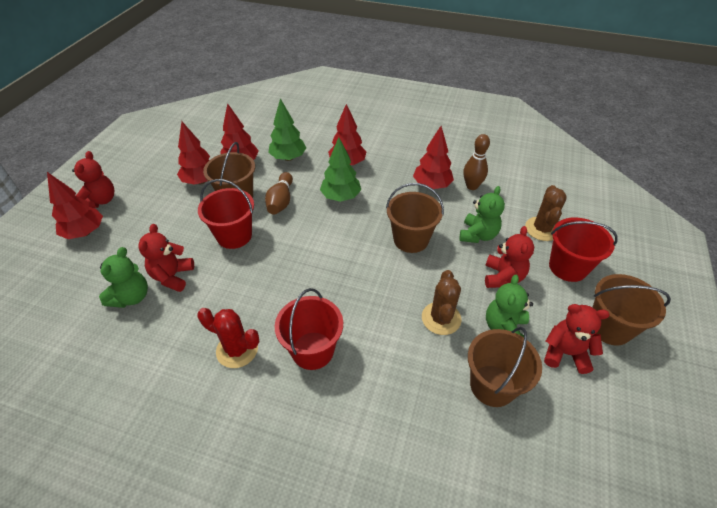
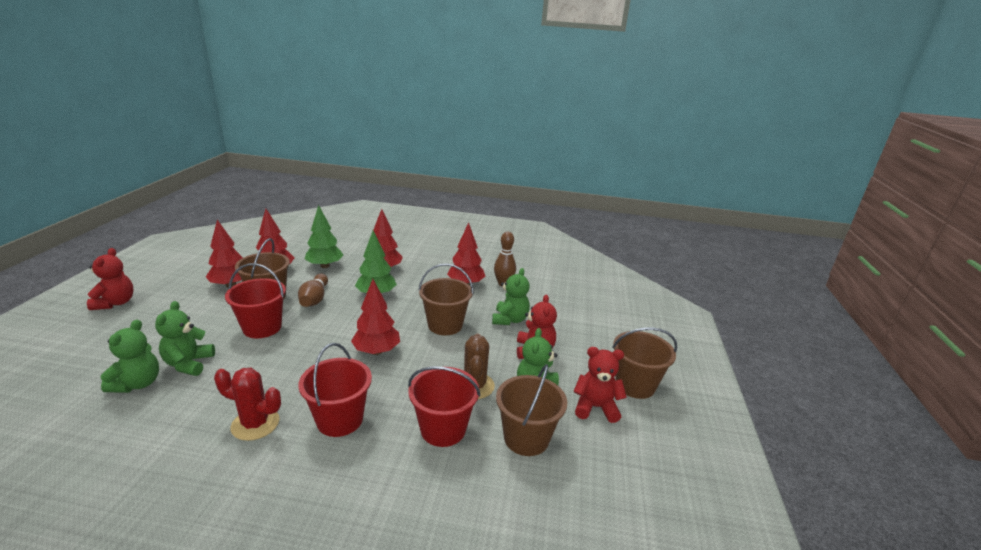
camera: 10 degrees left, 20 degrees down
(85, 232) = (92, 330): red tree -> red tree (377, 351)
(172, 276) = (189, 364): red teddy bear -> green teddy bear
(542, 229) = (569, 313): brown cactus -> none
(568, 267) = (594, 341): red bucket -> red bucket (443, 429)

